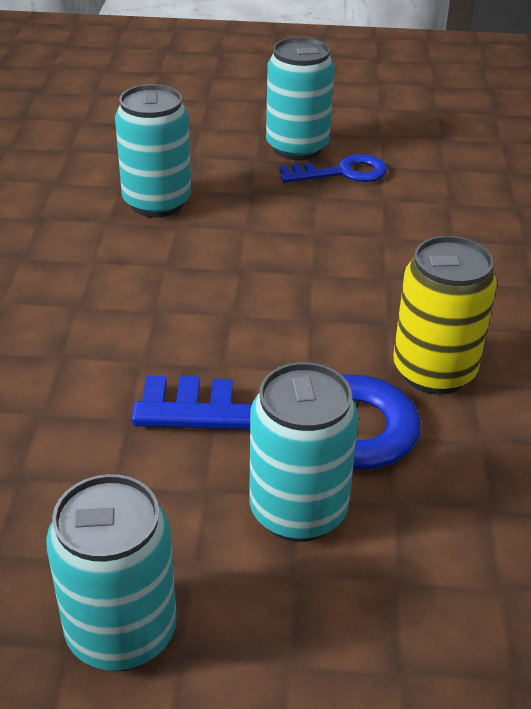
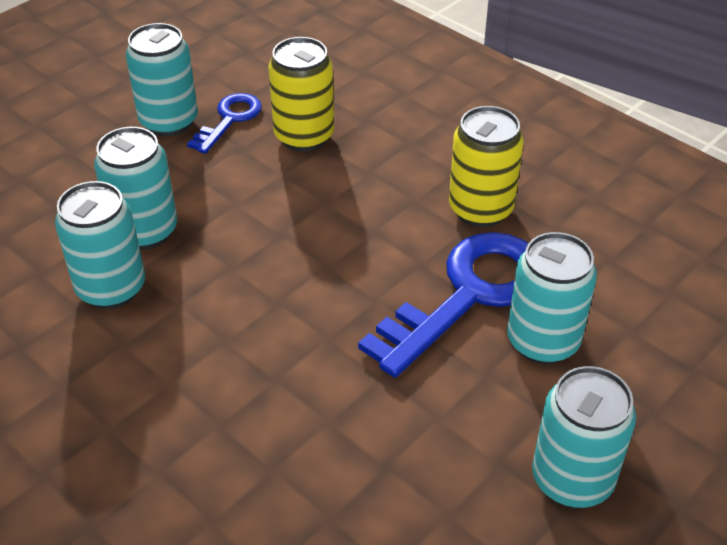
camera: 50 degrees left, 5 degrees up
(76, 220) = (111, 288): none -> turquoise can
(379, 218) = (304, 136): none -> yellow can

